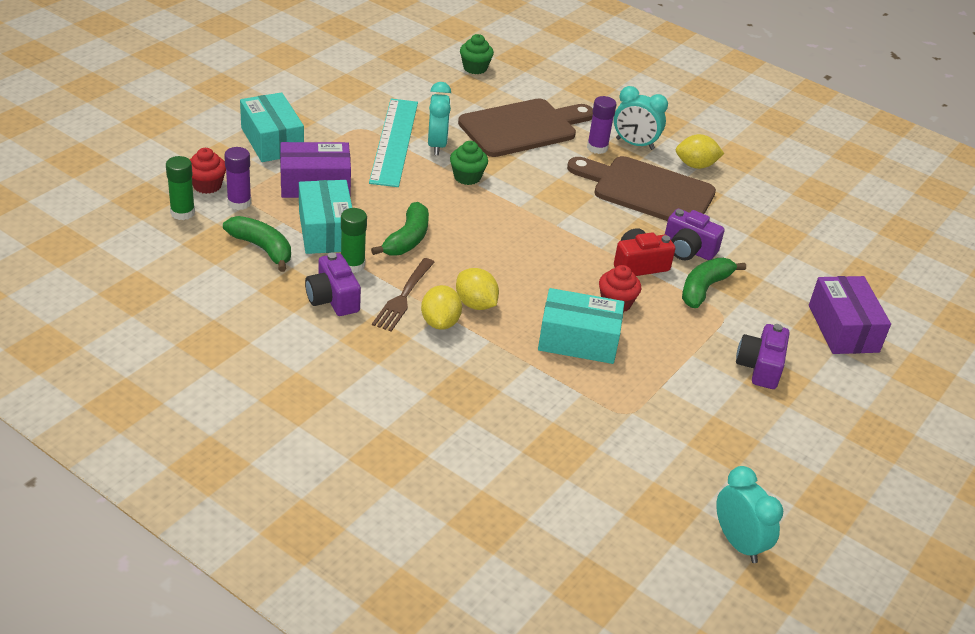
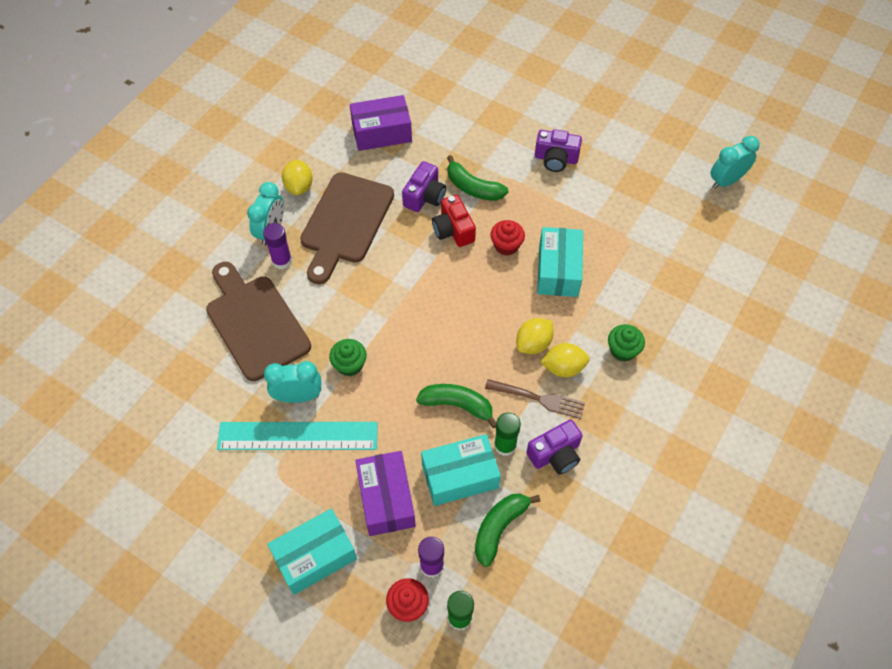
camera: 90 degrees left, 20 degrees up
(475, 68) = (141, 374): green cupcake -> green cupcake (622, 350)
(843, 328) = (499, 107): purple box -> purple box (381, 132)

